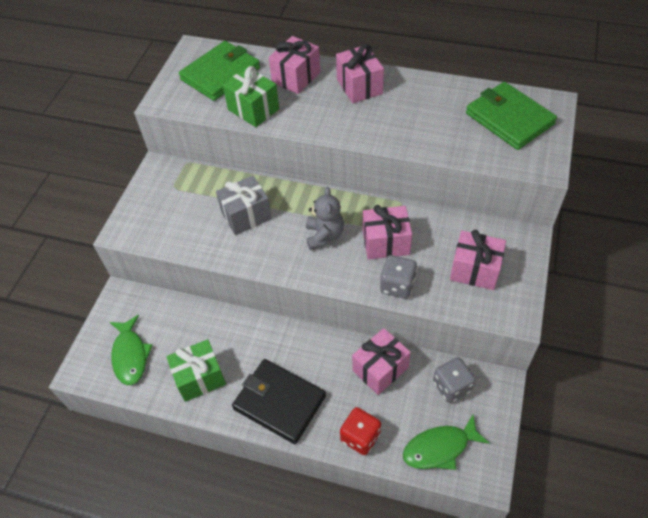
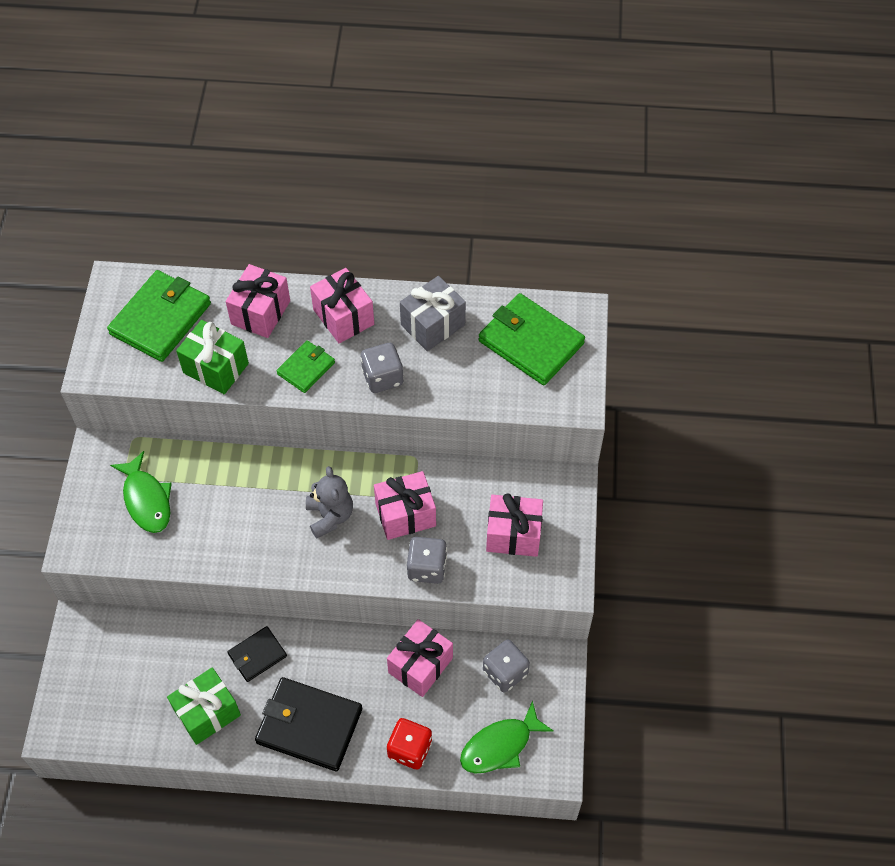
camera: 15 degrees left, 5 degrees up
(130, 355) = (114, 699): green fish -> green fish (146, 499)
(246, 215) = (228, 503): grey gift -> grey gift (433, 325)
(249, 339) = (257, 655): none -> black wallet
(323, 117) = (306, 368): none -> green wallet
(383, 130) = (382, 377): none -> grey dice

